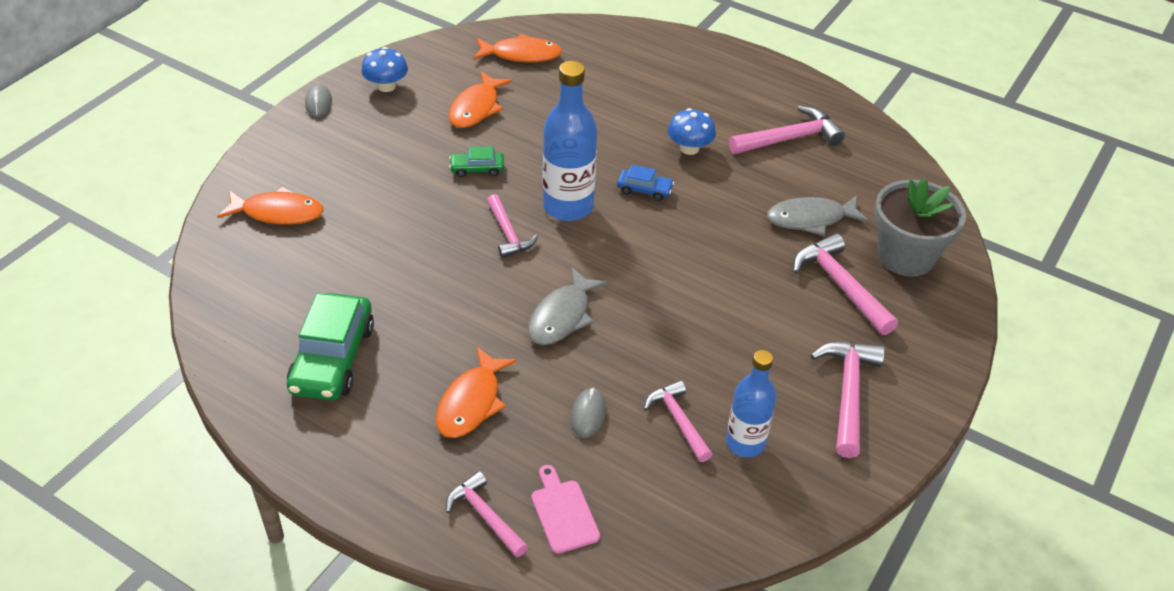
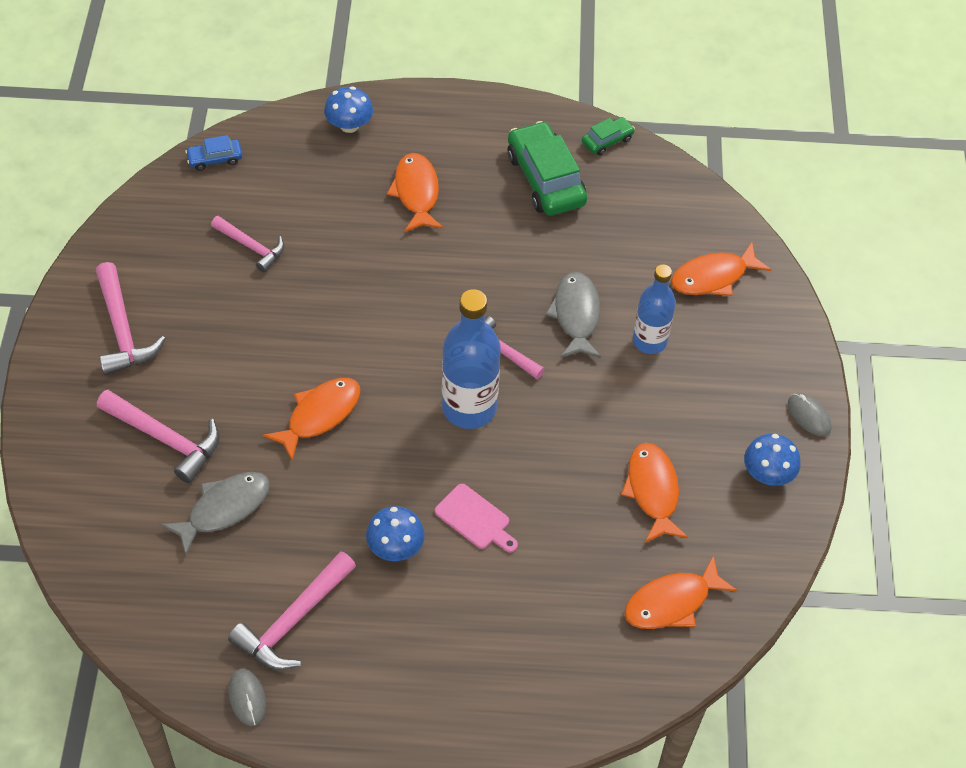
camera: 150 degrees right, 10 degrees up
(477, 169) = (586, 410): green car -> green car (607, 141)
(485, 516) = (349, 125): pink hammer -> blue mushroom
(562, 316) = (397, 292): grey fish -> grey fish (576, 315)
(563, 512) = (298, 149): pink cutting board -> pink cutting board (475, 519)
(588, 415) = (323, 221): grey mouse -> grey mouse (247, 698)
(644, 190) = (409, 465): blue car -> blue car (215, 159)
(696, 250) = (320, 415): none -> orange fish
(745, 443) = (191, 252): blue bottle -> blue bottle (649, 341)
(906, 256) = (111, 506): grey flower pot -> none

